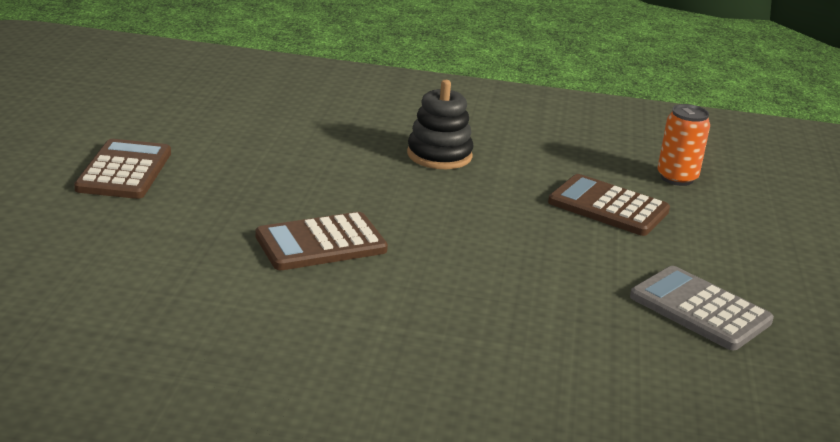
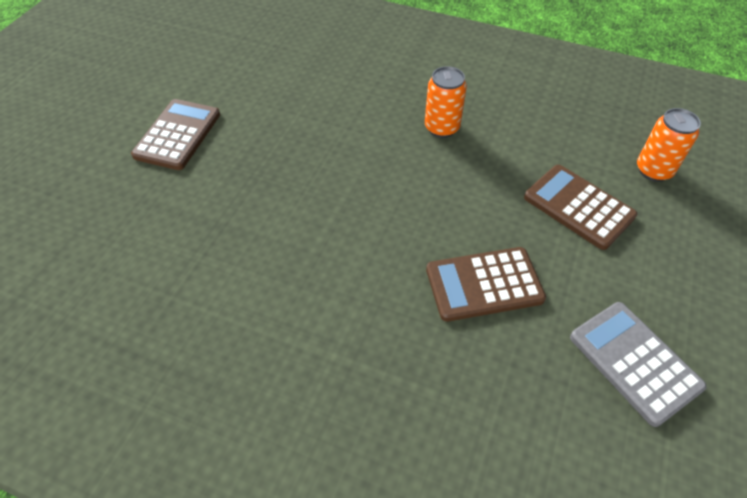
camera: 15 degrees right, 25 degrees up
(321, 243) = (310, 238): brown calculator -> brown calculator (484, 284)
(439, 155) = (441, 128): black stacking toy -> orange can

